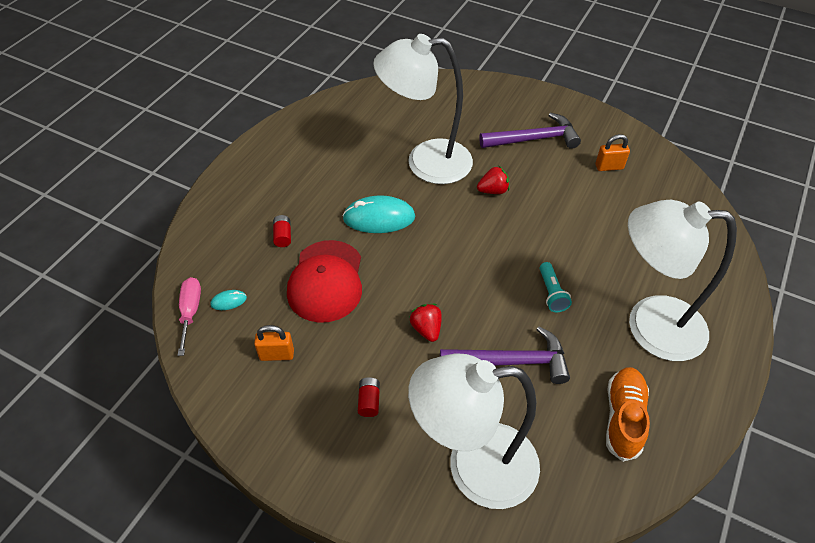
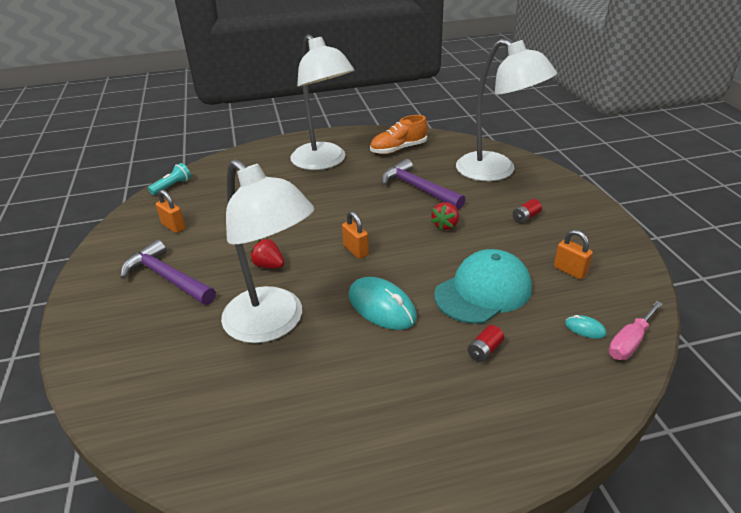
camera: 130 degrees left, 15 degrees down
(326, 281) = (483, 291): red cap -> turquoise cap
(458, 246) = (356, 250): none -> orange padlock
(551, 293) = (345, 198): turquoise flashlight -> turquoise flashlight (172, 186)

